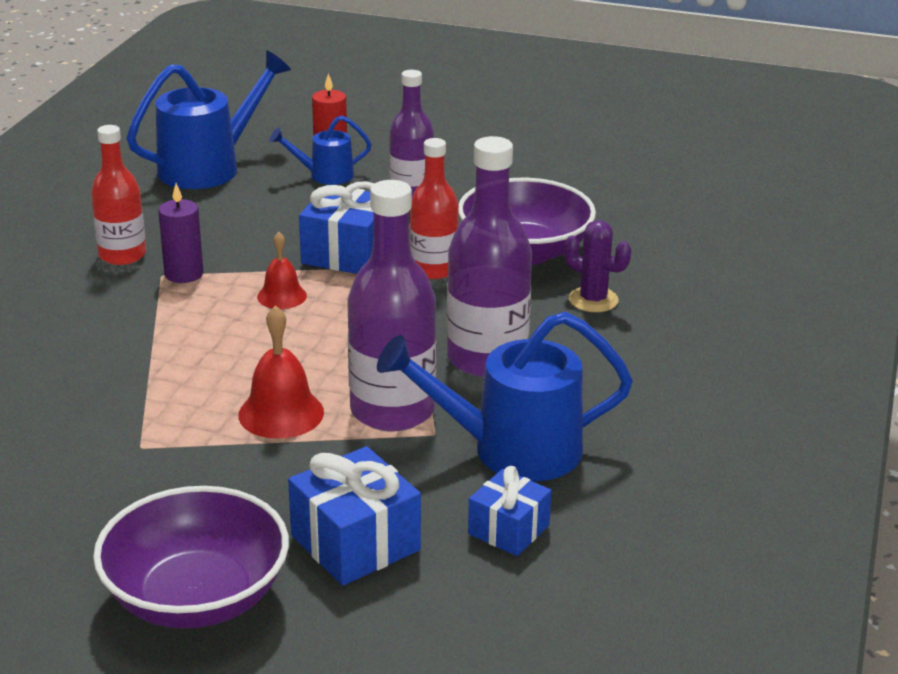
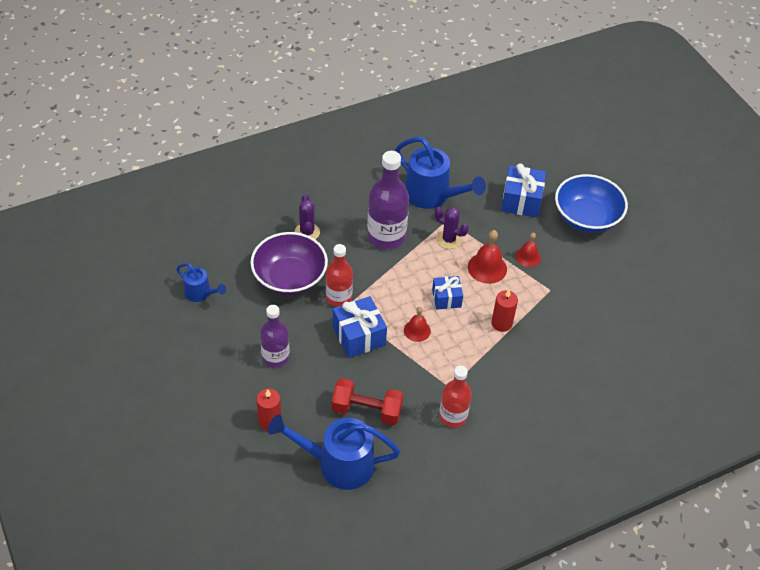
camera: 135 degrees left, 20 degrees up
(170, 366) = (501, 323): none -> red candle
(184, 274) = (440, 379): purple candle -> none
(196, 597) = (586, 217): purple bowl -> blue bowl
(233, 467) = (528, 257): none -> red bell
(237, 210) = (367, 410): none -> red dumbbell
(324, 175) = (294, 406): blue watering can -> blue watering can (201, 293)
(392, 411) = (449, 239): purple bottle -> purple cactus
(508, 529) = (472, 171): blue gift -> blue gift (446, 298)

